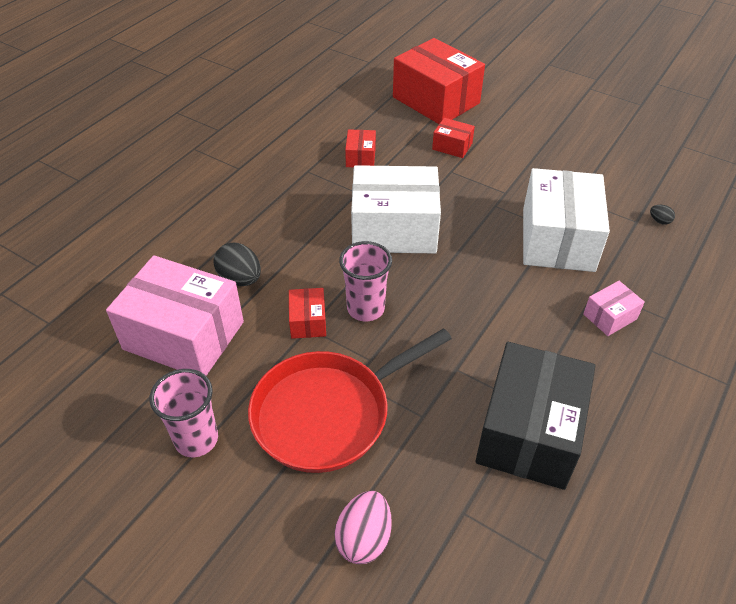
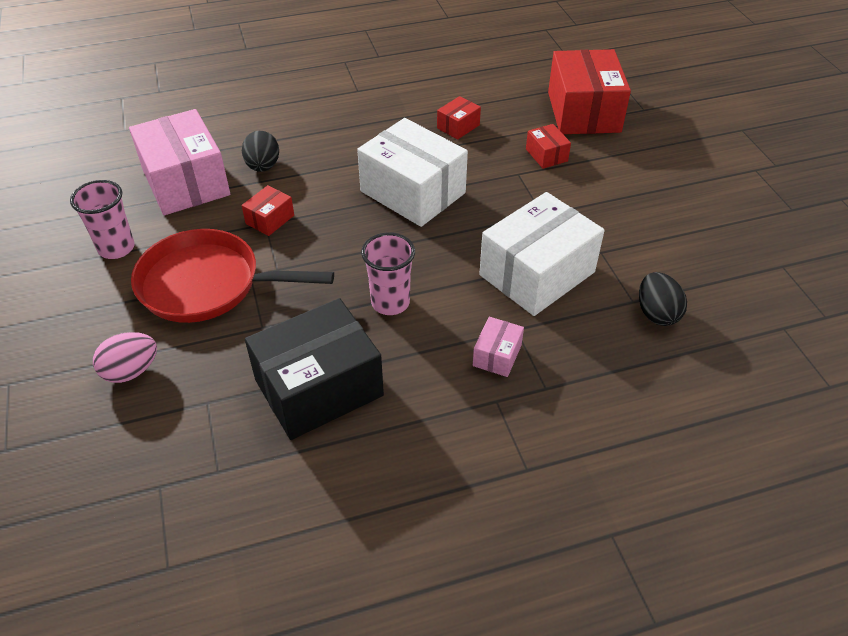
camera: 40 degrees right, 0 degrees up
(365, 309) = (318, 234): pink cup -> pink cup (390, 302)
(610, 316) = (497, 355): pink box -> pink box turned 75 degrees counterclockwise
(659, 221) = (656, 313): black egg -> black egg, size x2.04

